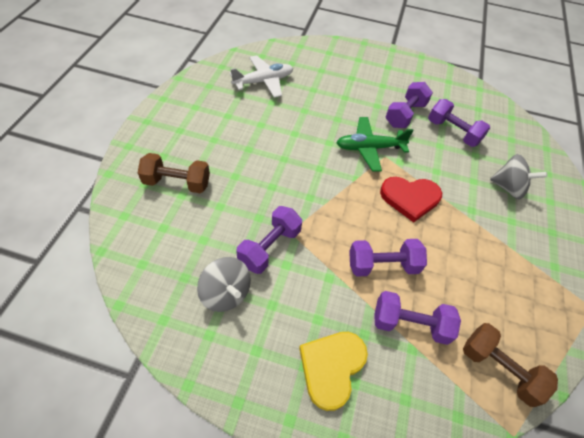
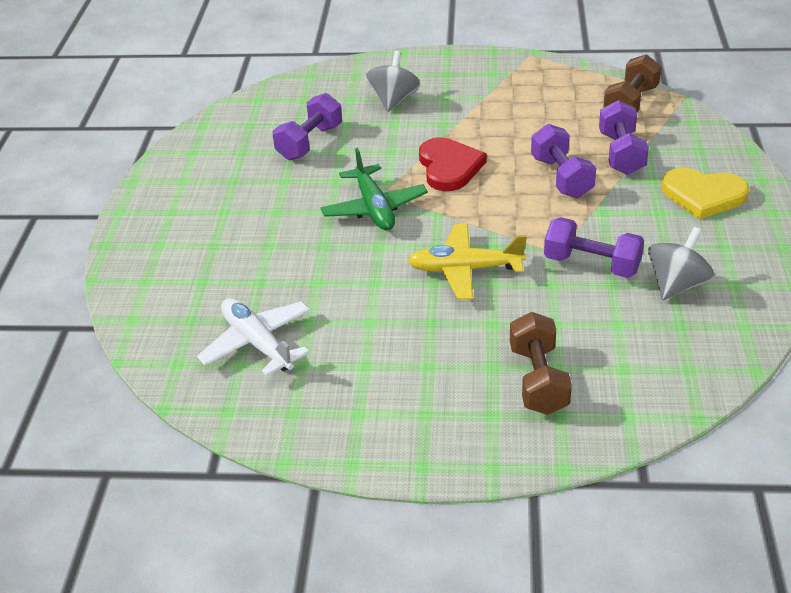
camera: 95 degrees left, 15 degrees down
(290, 176) = (465, 269): none -> yellow plane
(405, 115) = (288, 184): purple dumbbell -> none

